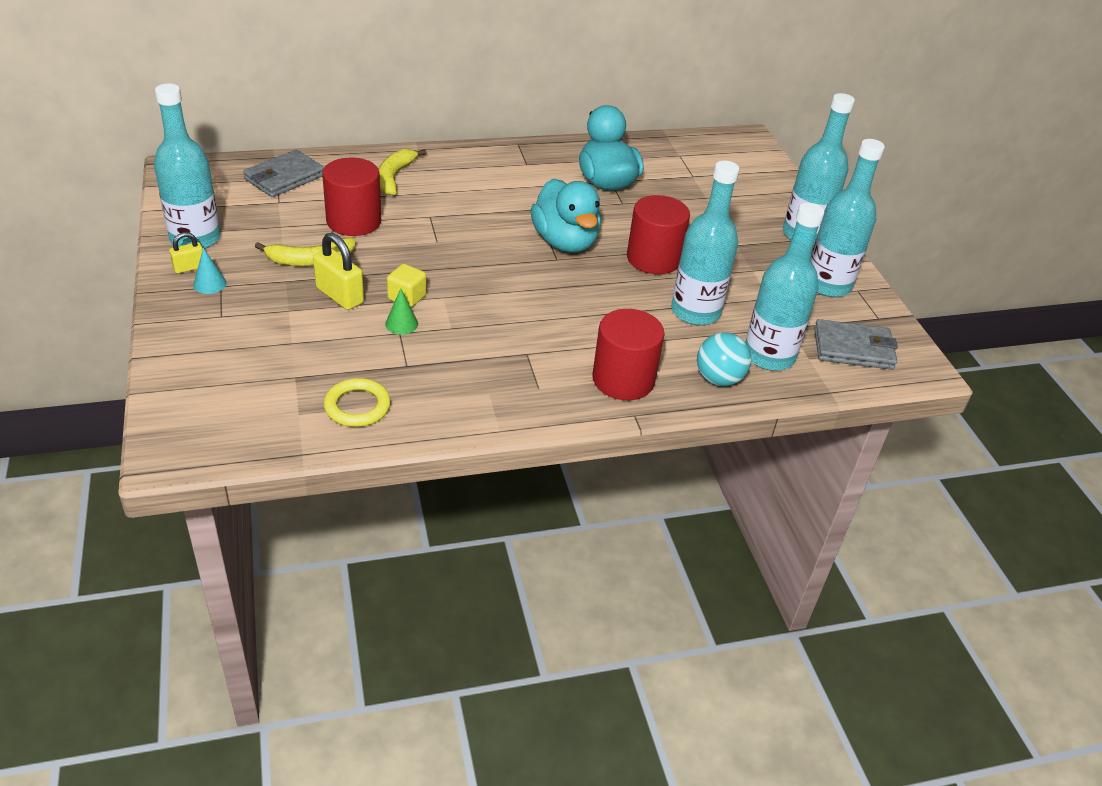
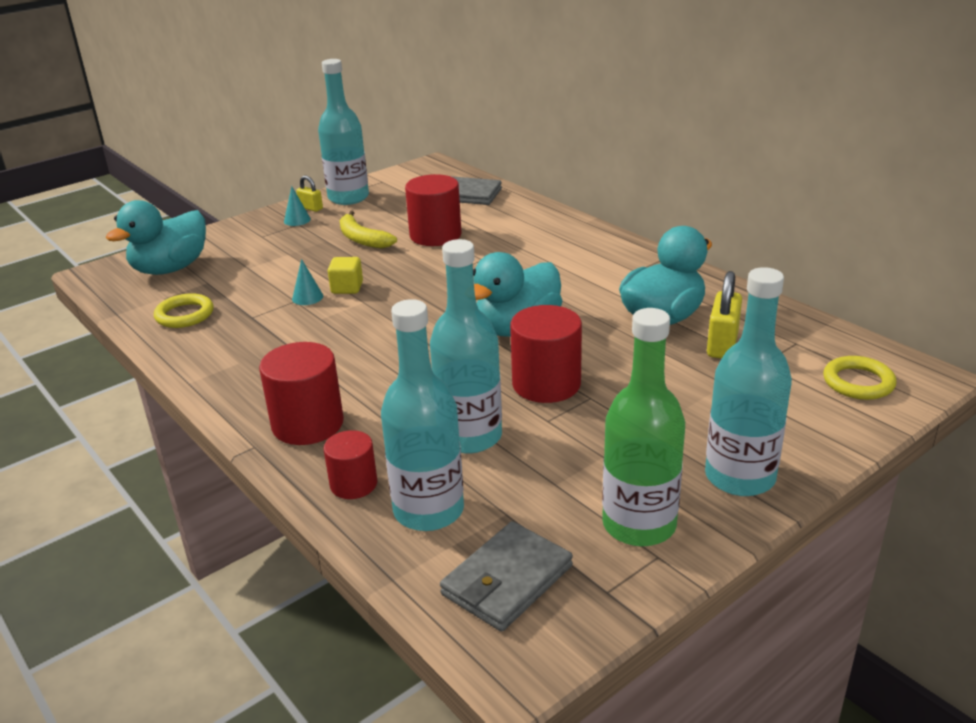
camera: 70 degrees right, 10 degrees down
(229, 395) = (170, 269): none -> turquoise duck
(340, 296) = (324, 264): yellow padlock -> yellow padlock (722, 345)
(394, 177) = (525, 227): yellow banana -> none
(401, 324) = (307, 297): green cone -> turquoise cone
(718, 379) = (353, 484): turquoise ball -> red cylinder
(739, 158) = (858, 382): none -> yellow ring
(828, 285) = (639, 525): turquoise bottle -> green bottle
(853, 348) = (507, 580): grey wallet -> grey wallet turned 60 degrees clockwise

